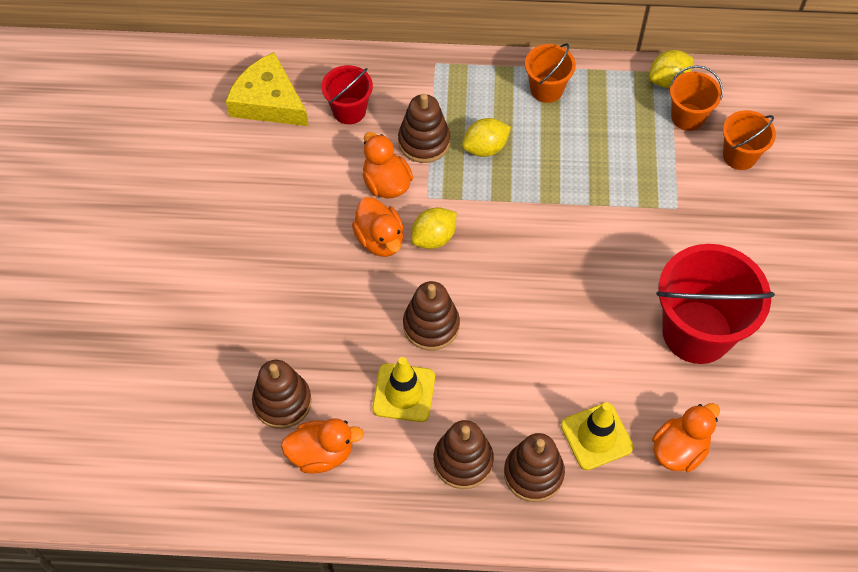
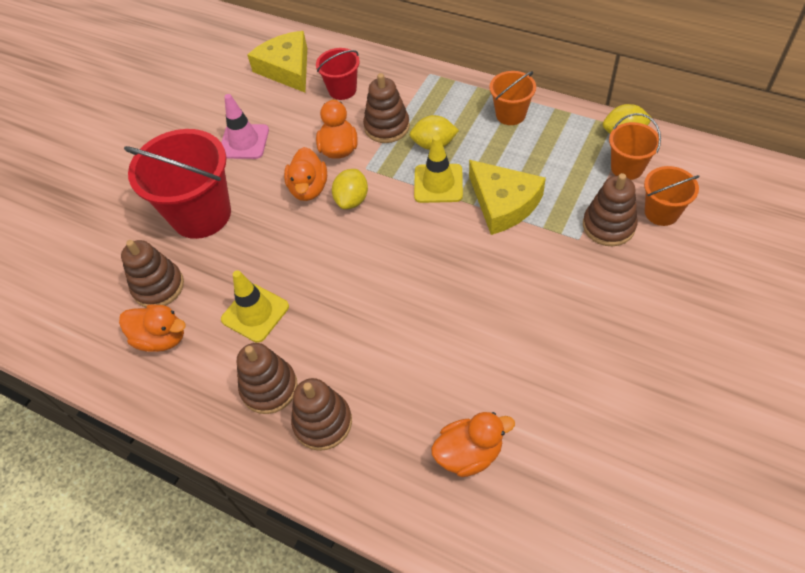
camera: 30 degrees right, 5 degrees down
(273, 207) = (244, 142): none -> pink traffic cone
(431, 325) = (309, 267): brown stacking toy -> brown stacking toy (608, 226)
(433, 238) = (352, 200): yellow lemon -> yellow lemon turned 60 degrees counterclockwise
(588, 192) = (503, 203): none -> yellow cheese
(596, 436) = (397, 411): yellow traffic cone -> yellow traffic cone (438, 183)
(697, 332) = (542, 351): red bucket -> red bucket (201, 214)

